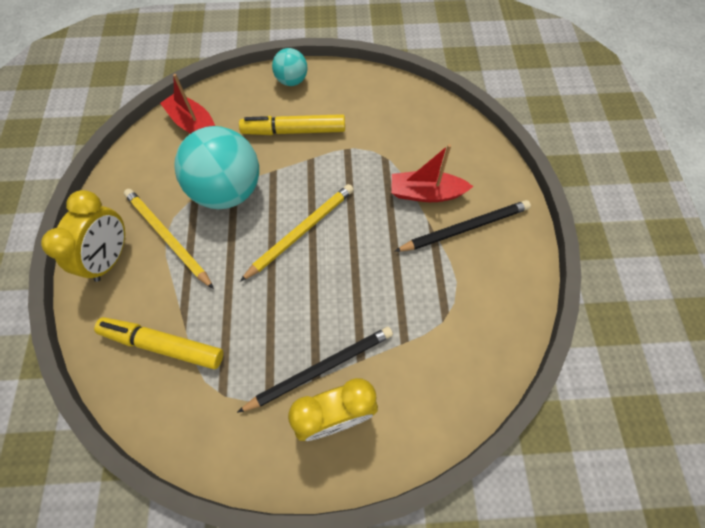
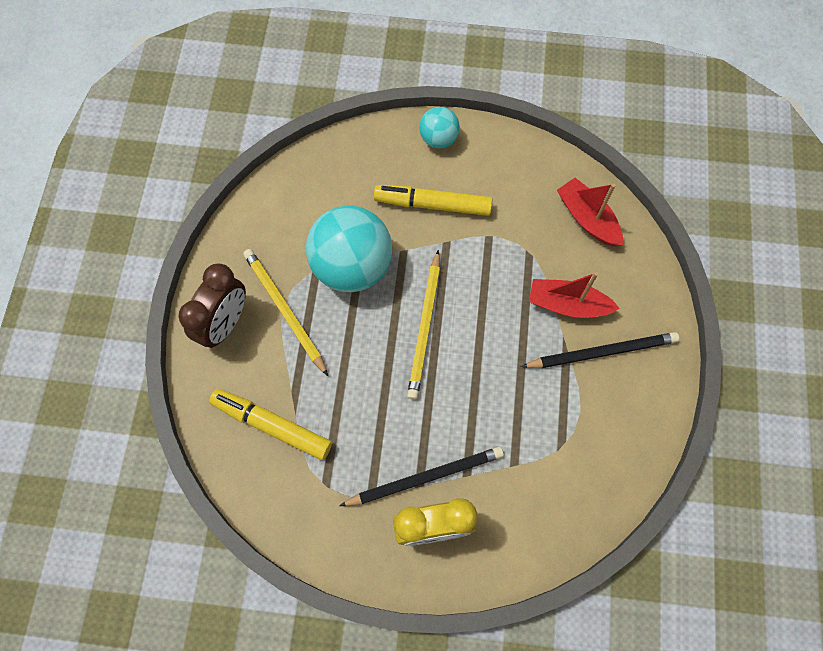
camera: 10 degrees right, 5 degrees up
(111, 258) = (225, 324): yellow clock -> brown clock
(194, 125) = (322, 179): red boat -> red boat (587, 219)
(301, 231) = (425, 327): yellow pencil -> yellow pencil turned 135 degrees clockwise

